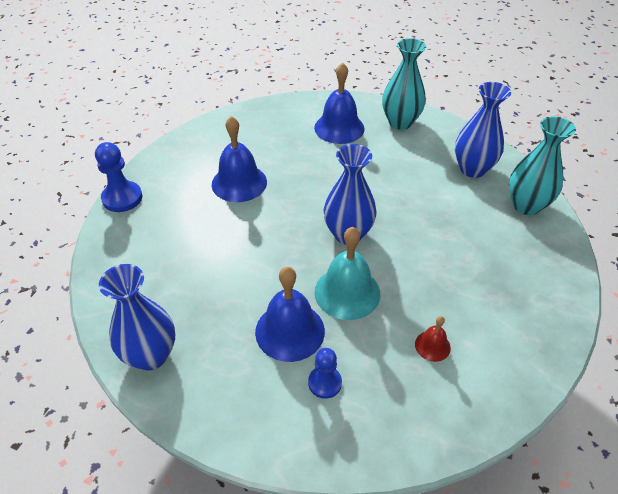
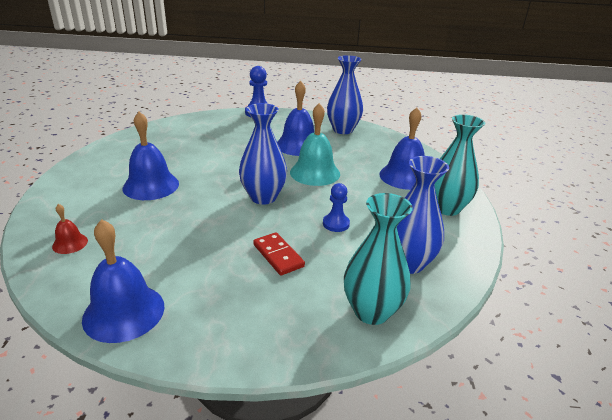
camera: 70 degrees right, 15 degrees down
(151, 355) = (126, 144): blue vase -> blue vase (343, 130)
(325, 383) = (102, 206): blue pawn -> blue pawn (336, 224)
(347, 292) = (195, 205): turquoise bell -> turquoise bell (315, 173)
(432, 346) = (141, 254): red bell -> red bell (70, 243)
(451, 243) = (278, 255): none -> red domino
(518, 362) = (124, 312): none -> blue bell

